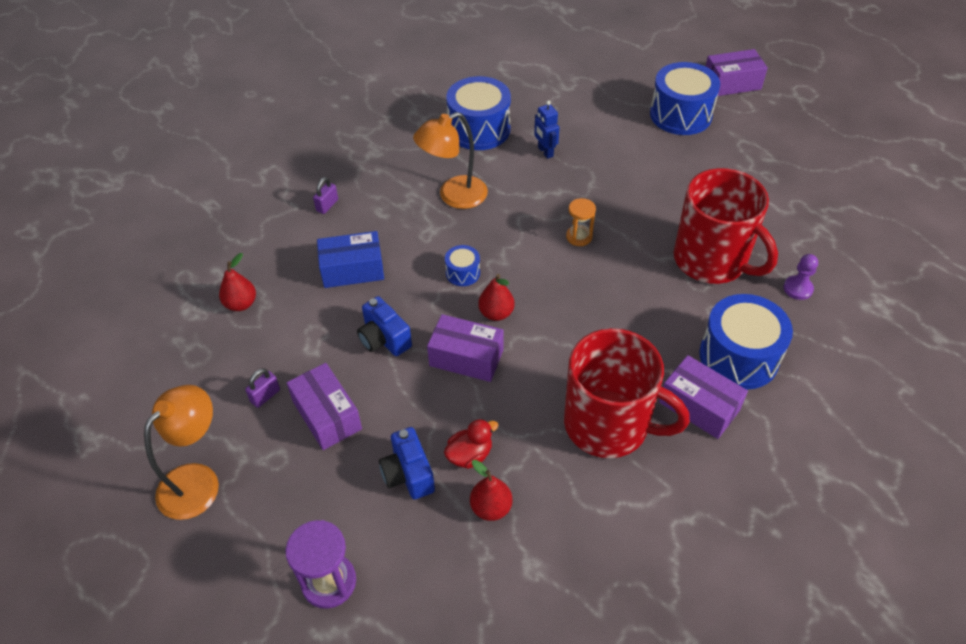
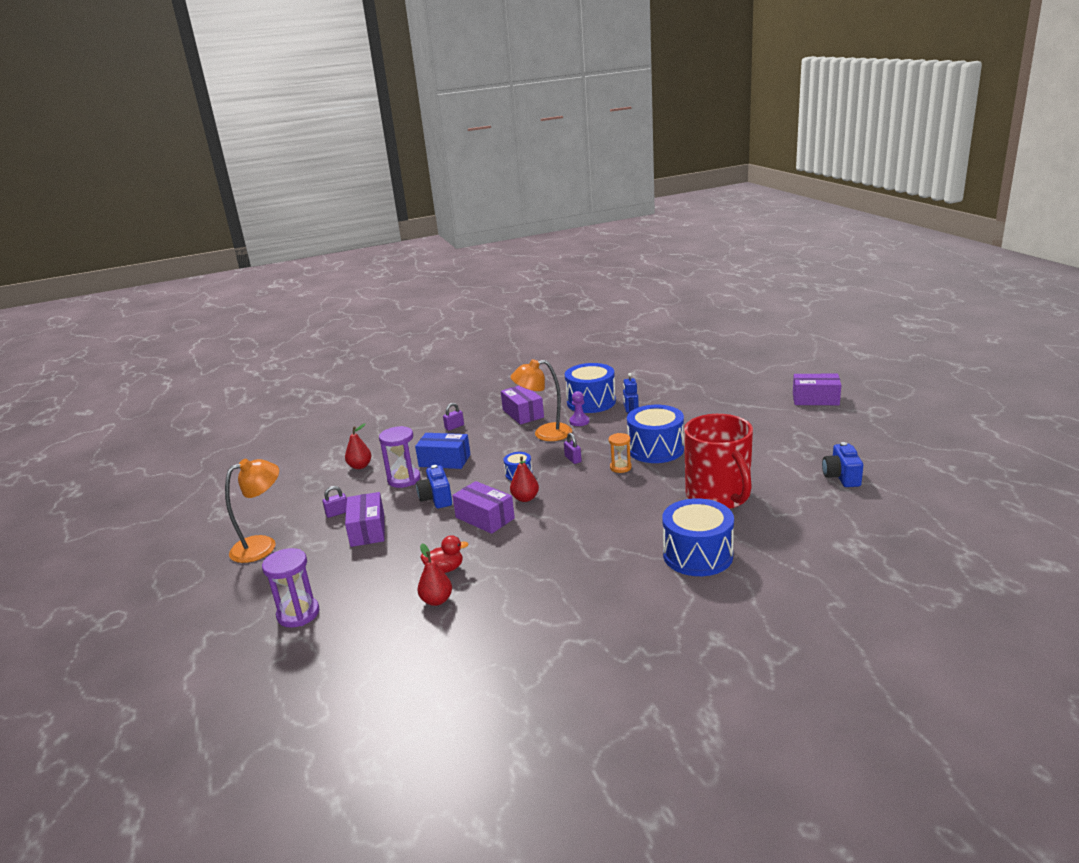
camera: 25 degrees right, 25 degrees down
(318, 315) = (404, 479): none -> purple hourglass
(408, 474) = (395, 570): blue camera -> blue camera (841, 477)
(514, 234) = (573, 459): none -> purple padlock
(608, 424) = (560, 573): red mug -> none
(680, 115) = (757, 412): blue drum -> blue drum (655, 449)
(699, 406) = (641, 577): purple box -> purple box (523, 413)
(798, 288) = (782, 524): purple pawn -> purple pawn (579, 421)

